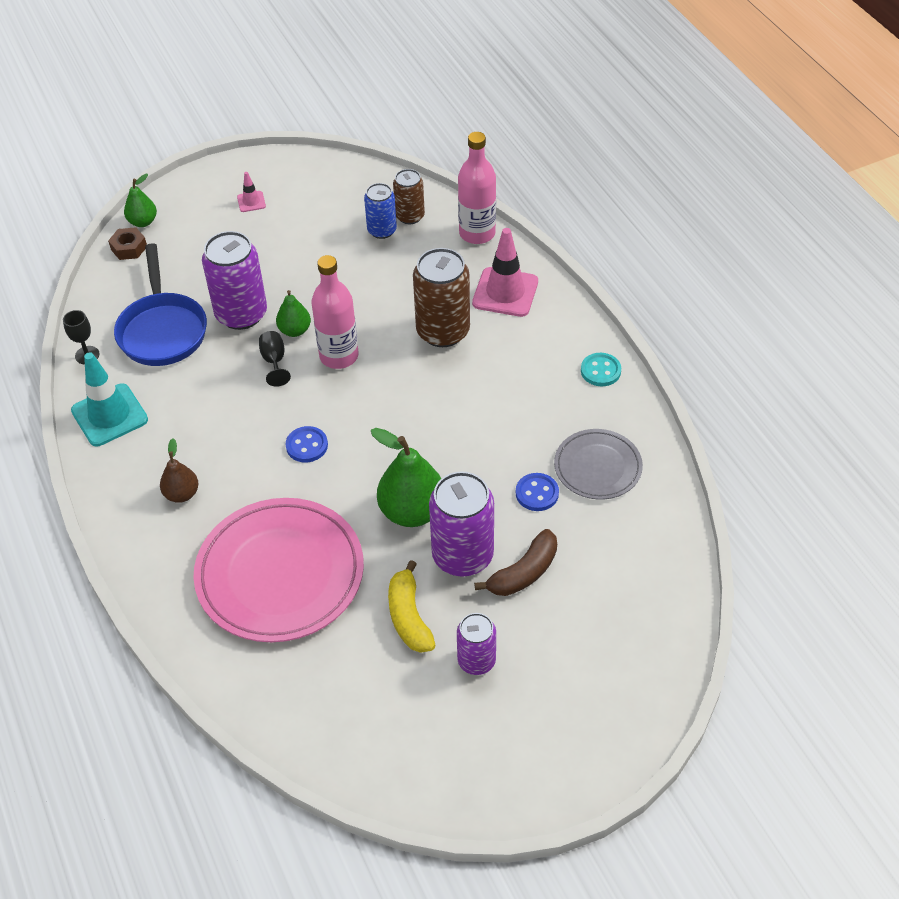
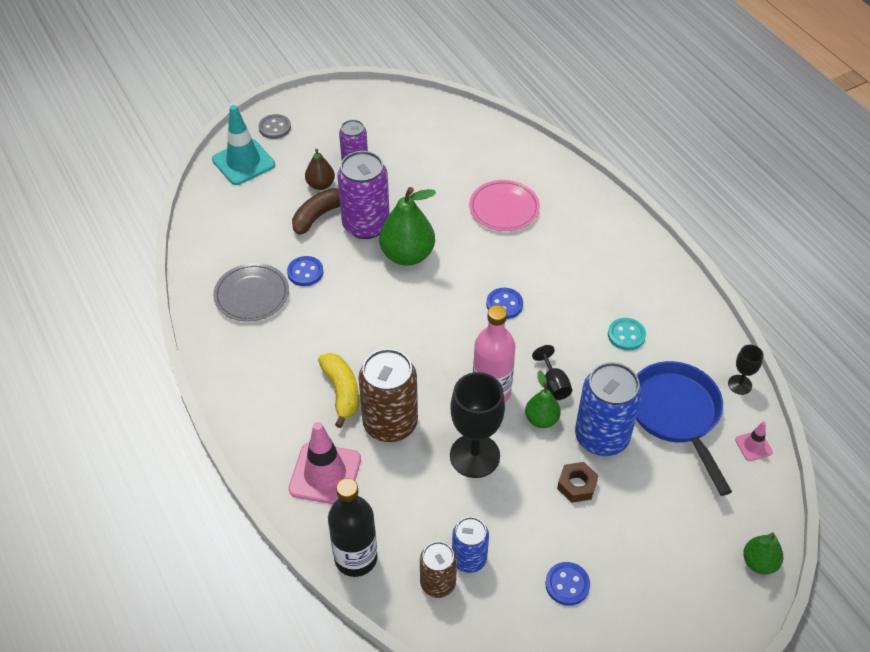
camera: 175 degrees right, 0 degrees up
(109, 415) = (689, 325): turquoise traffic cone -> turquoise traffic cone (243, 162)
(129, 248) = (758, 521): brown nut -> brown nut (577, 485)
(182, 494) = (599, 262): brown pear -> brown pear (320, 185)
(241, 314) = (601, 437): purple can -> blue can
(251, 202) = (638, 601): pink traffic cone -> pink traffic cone (753, 446)
(280, 574) = (504, 208): pink plate -> pink plate, size x0.55
(305, 213) = (567, 584): none -> blue button
(365, 302) = (474, 456): none -> black goblet
(409, 616) = (404, 185): yellow banana -> yellow banana (341, 392)
(477, 233) = (356, 558): pink bottle -> black bottle
(599, 733) = (275, 128): none -> grey button
(600, 371) = (236, 385): turquoise button -> turquoise button (626, 335)

